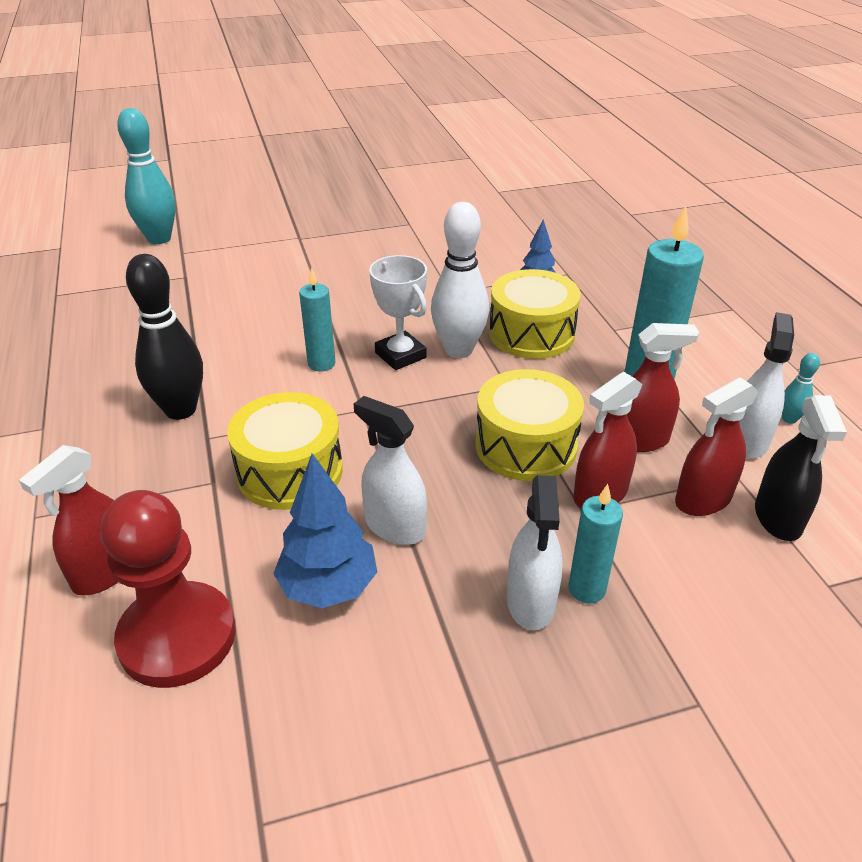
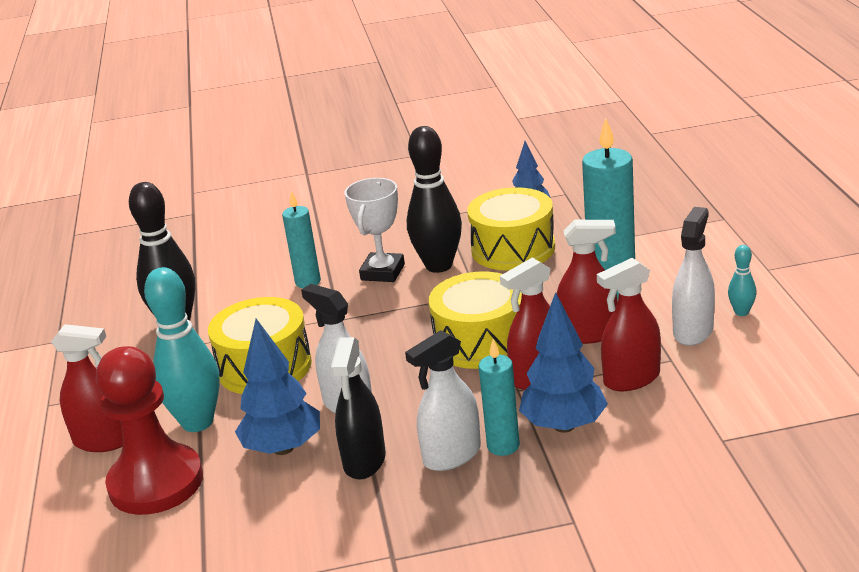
camera: 10 degrees right, 10 degrees down
(105, 572) = (102, 441): red spray bottle -> red spray bottle turned 120 degrees counterclockwise
(159, 239) = (172, 181): turquoise bowling pin -> turquoise bowling pin (197, 422)
(400, 355) = (382, 272): white trophy -> white trophy turned 45 degrees clockwise
(458, 350) = (439, 265): white bowling pin -> black bowling pin
(531, 601) = (452, 455): white spray bottle -> white spray bottle turned 45 degrees clockwise
(648, 562) = (564, 426): none -> blue tree
(778, 518) = (696, 391): black spray bottle -> black spray bottle (364, 461)

